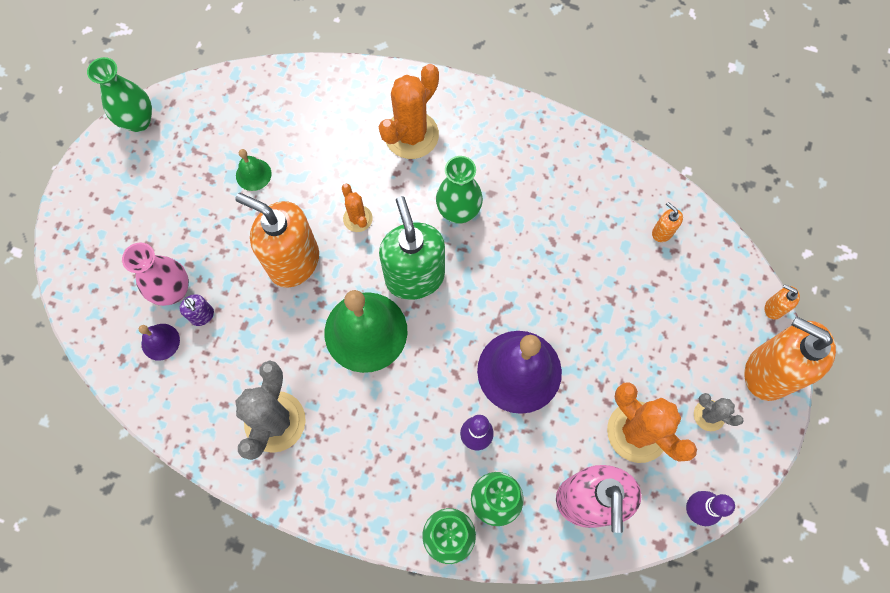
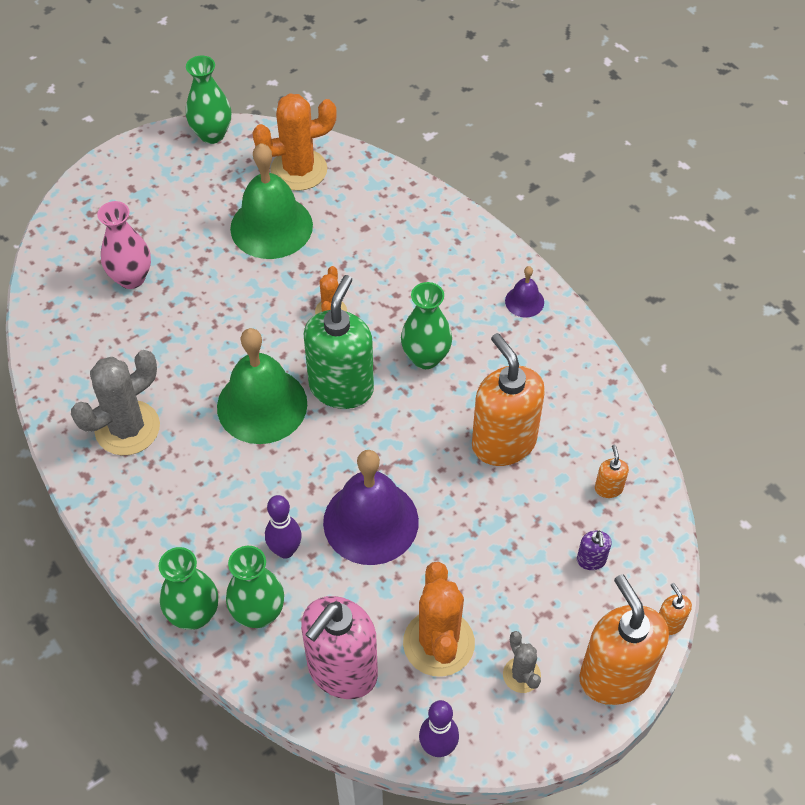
camera: 35 degrees right, 15 degrees down
(160, 341) = (89, 310): purple bell -> purple bell (524, 301)
(202, 316) = (138, 311): purple soap dispenser -> purple soap dispenser (591, 560)
(253, 174) = (271, 226): green bell -> green bell, size x2.19
(293, 261) = (248, 313): orange soap dispenser -> orange soap dispenser (503, 442)
(411, 135) = (435, 271): orange cactus -> orange cactus (299, 170)

